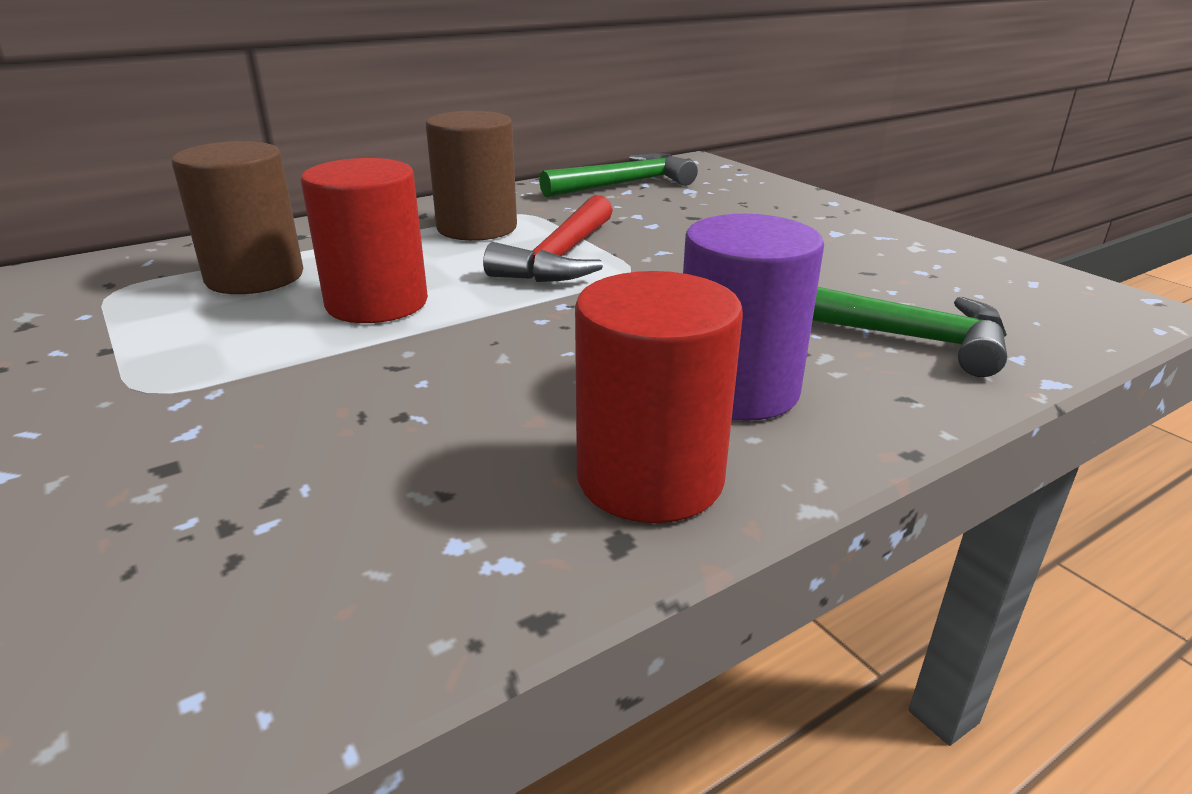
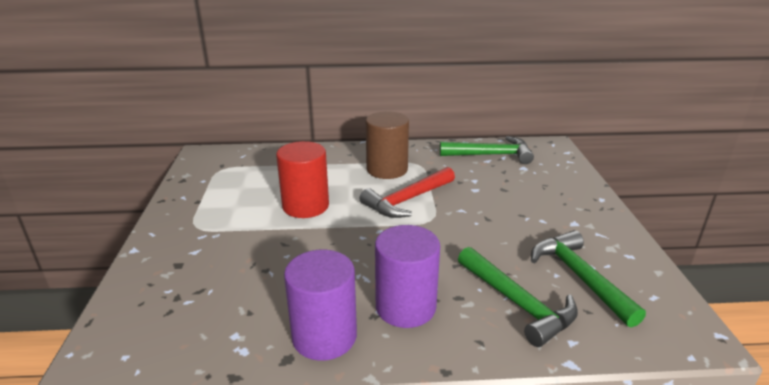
camera: 30 degrees right, 0 degrees up
(255, 277) = (273, 176): brown cylinder -> none
(650, 478) = (324, 336): red cylinder -> purple cylinder
(924, 285) = (579, 277): none -> green hammer

